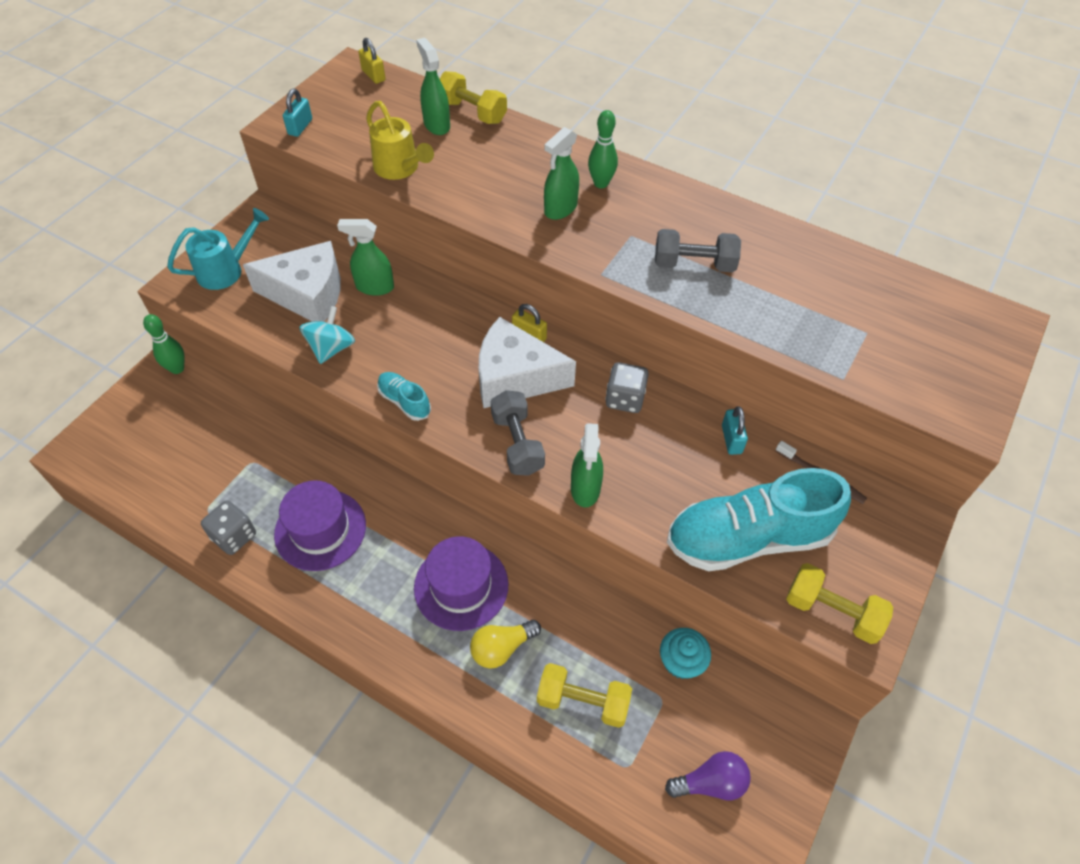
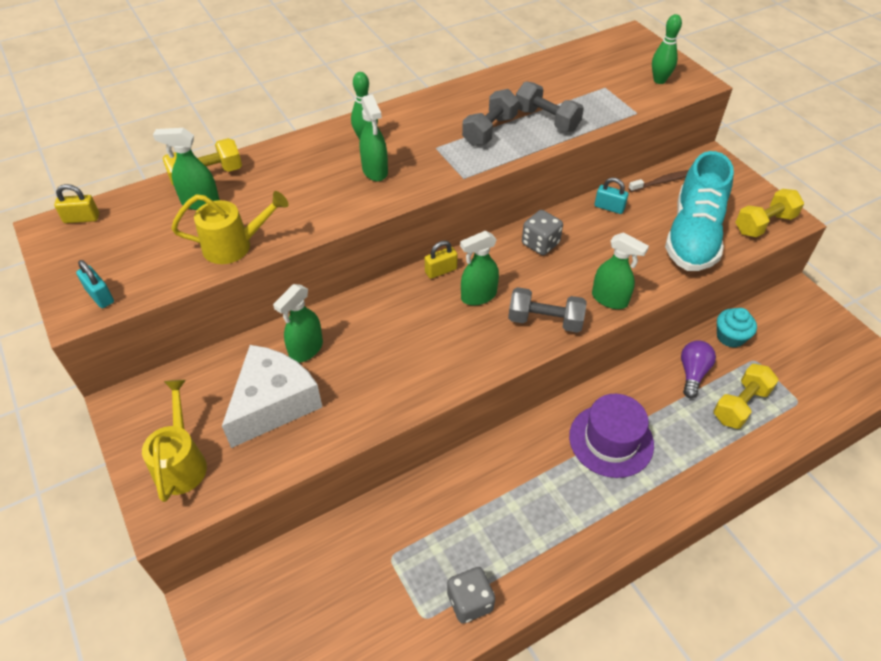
camera: 60 degrees left, 5 degrees down
(177, 368) = (219, 591): green bowling pin -> green bowling pin (659, 80)
(226, 270) = (181, 462): turquoise watering can -> yellow watering can
(320, 529) = (502, 524): purple hat -> none
(331, 348) = (357, 408): turquoise spinning top -> none
(404, 401) = (456, 377): turquoise shoe -> none
(501, 648) = (678, 436): yellow light bulb -> none
(515, 377) = (478, 296): white cheese -> green spray bottle
(710, 782) = (822, 362): purple light bulb -> purple light bulb (692, 373)
(754, 303) = (547, 120): none -> grey dumbbell

